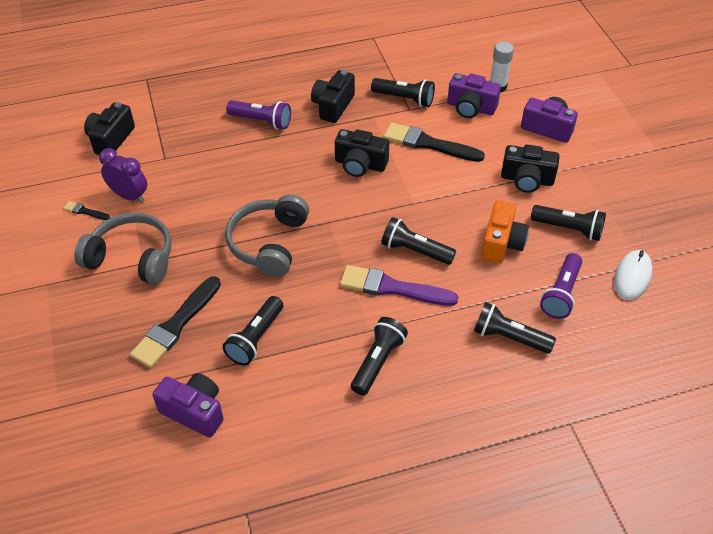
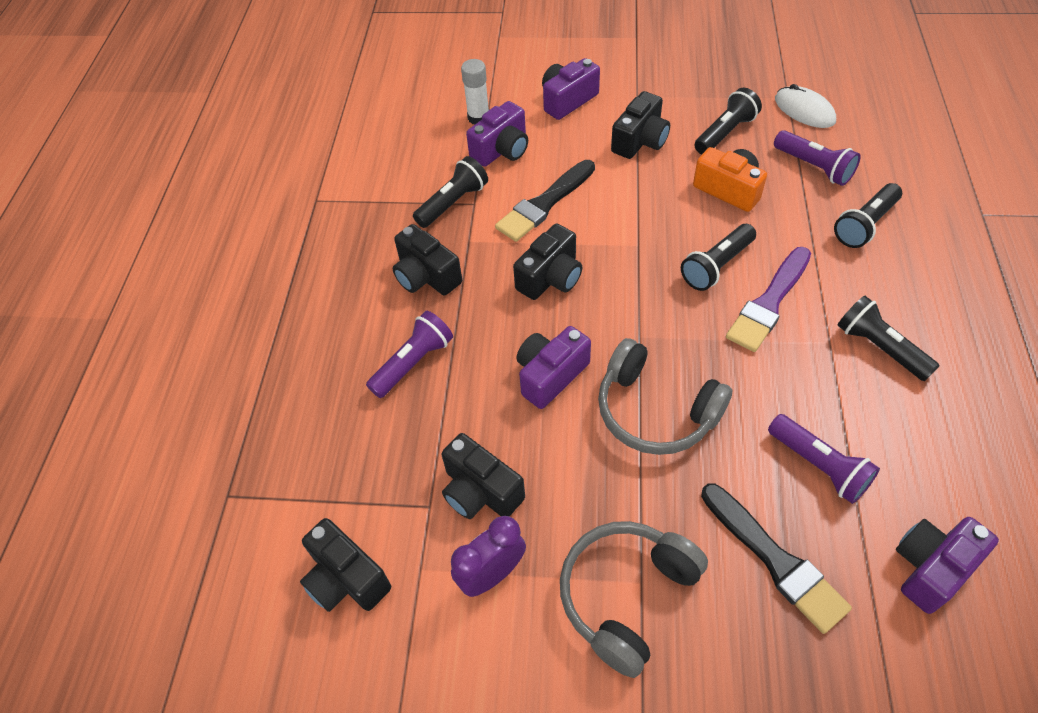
camera: 65 degrees left, 5 degrees up
(85, 211) = (499, 651): black brush -> none
(181, 176) = (480, 491): none -> black camera
(256, 338) = (819, 465): black flashlight -> purple flashlight
(277, 185) = (550, 375): none -> purple camera

